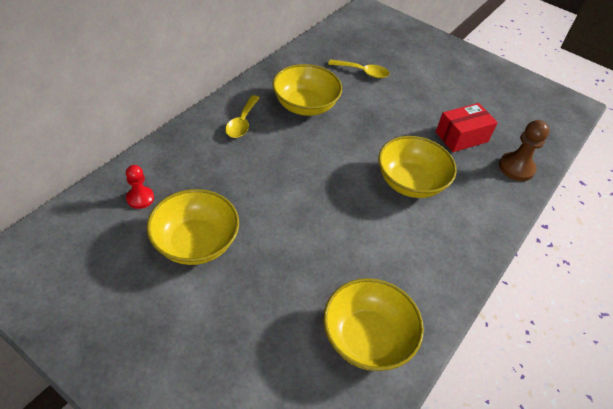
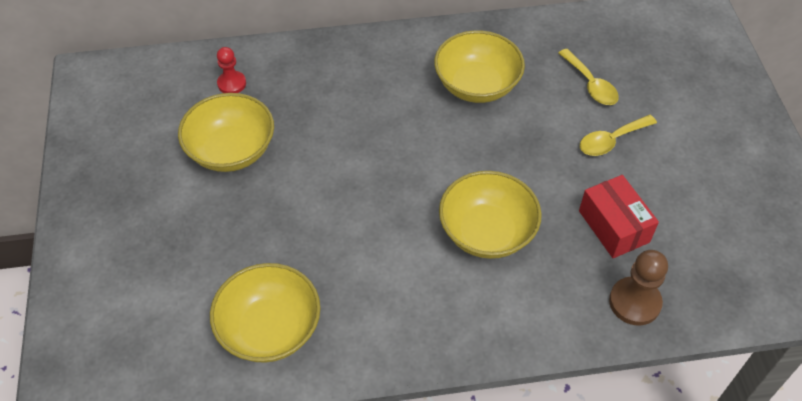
camera: 50 degrees right, 5 degrees up
(242, 122) = (393, 66): yellow spoon -> yellow spoon (611, 140)
(461, 137) = (613, 226): red box -> red box turned 45 degrees clockwise

